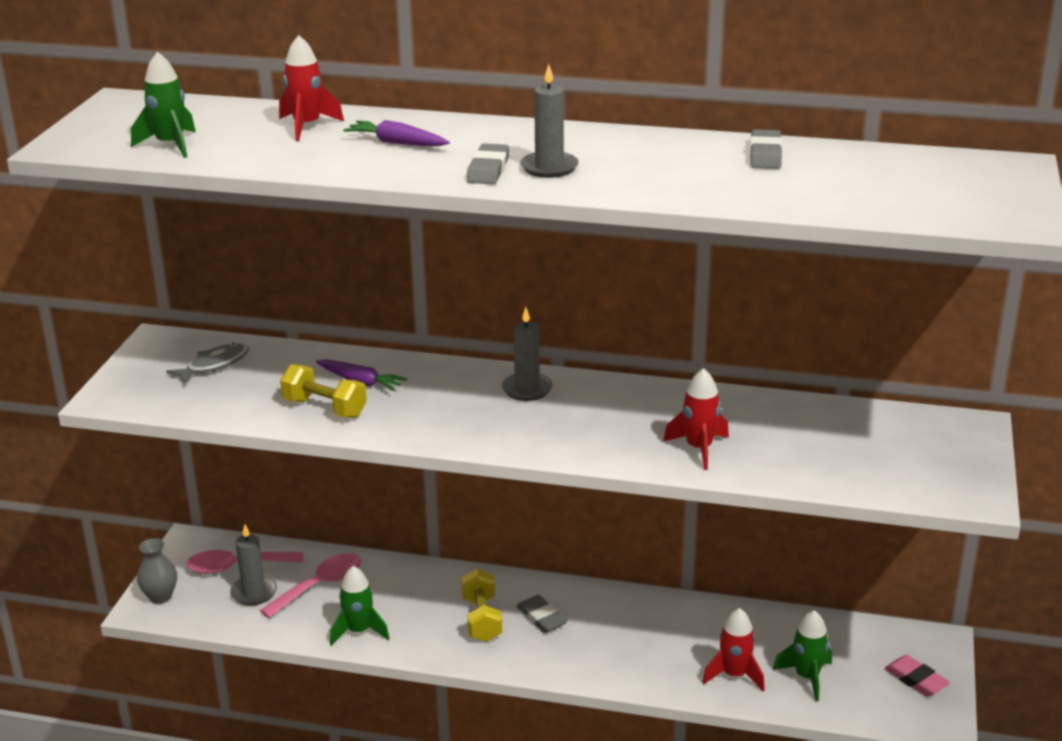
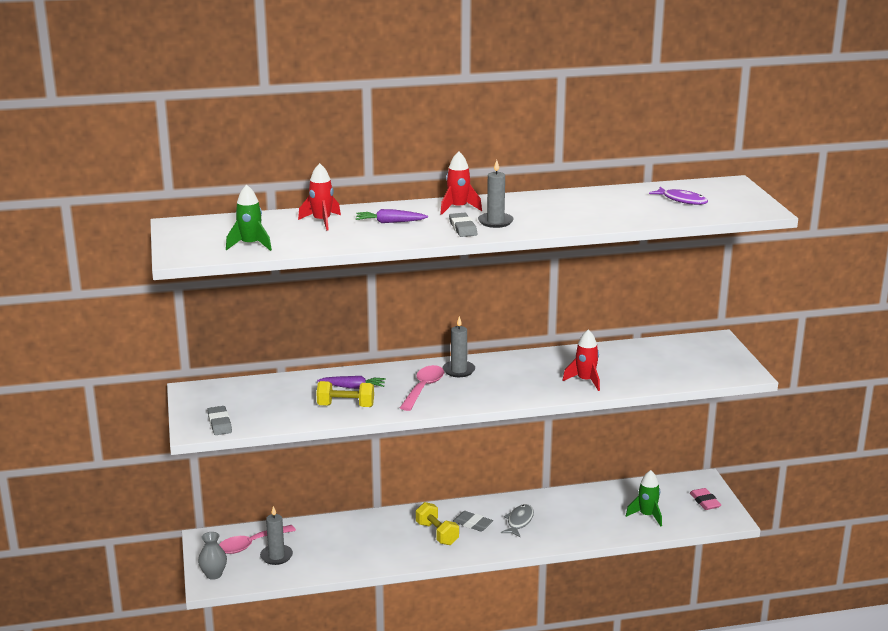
camera: 25 degrees left, 5 degrees down
(214, 365) = (247, 397): grey fish -> grey fish (519, 521)
(320, 585) = (317, 541): pink spoon -> pink spoon (423, 388)
(359, 631) = (365, 560): green rocket -> none
(734, 675) = (607, 525): red rocket -> red rocket (458, 208)
(765, 155) = (603, 197): grey eraser -> grey eraser (219, 423)
(892, 181) = (682, 200): none -> purple fish
(916, 679) = (705, 501): pink eraser -> pink eraser turned 45 degrees clockwise

